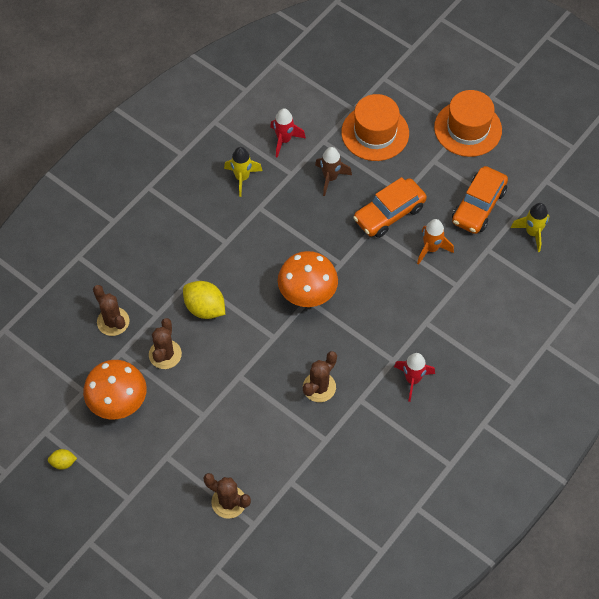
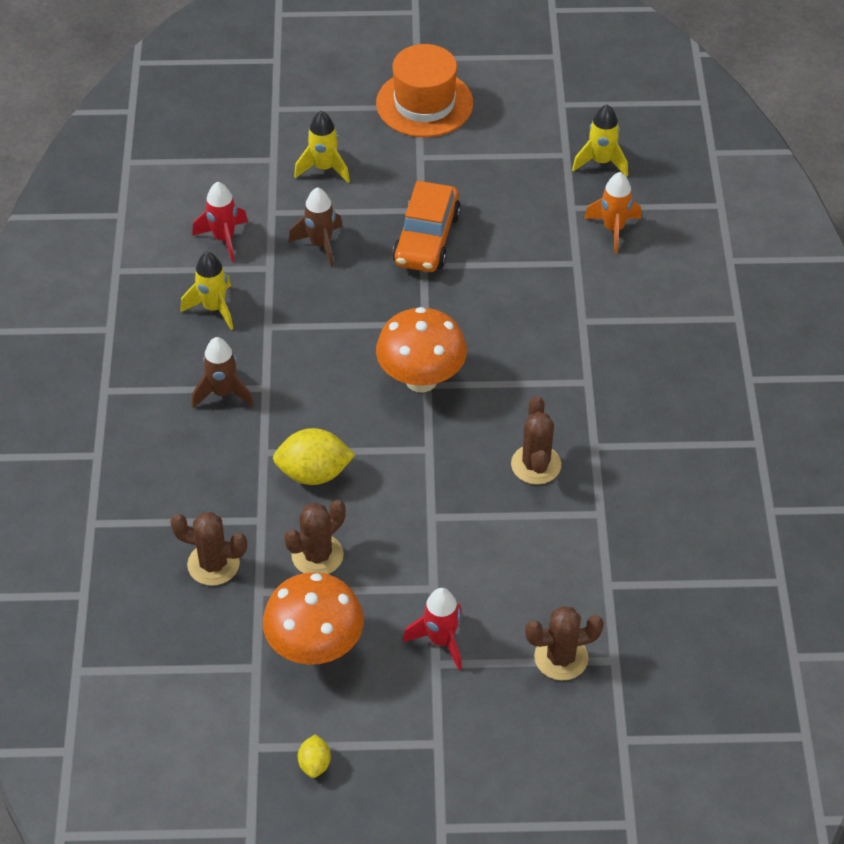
camera: 40 degrees left, 10 degrees down
(63, 463) = (314, 764): yellow lemon -> yellow lemon turned 45 degrees counterclockwise
(165, 354) = (317, 555): brown cactus -> brown cactus turned 75 degrees clockwise
(203, 230) = (223, 393): none -> brown rocket
(375, 133) = (324, 168): orange hat -> yellow rocket
(412, 380) = (629, 387): red rocket -> red rocket (440, 640)
(431, 249) = (510, 244): orange rocket -> orange rocket (613, 229)
(478, 206) = (517, 171): orange car -> none

